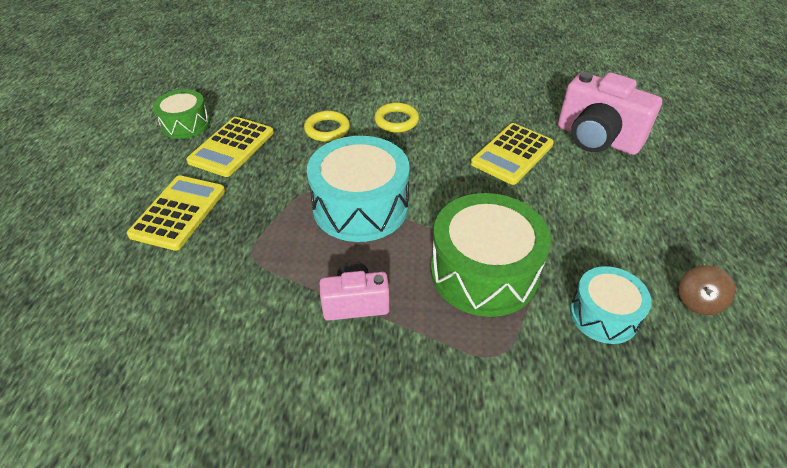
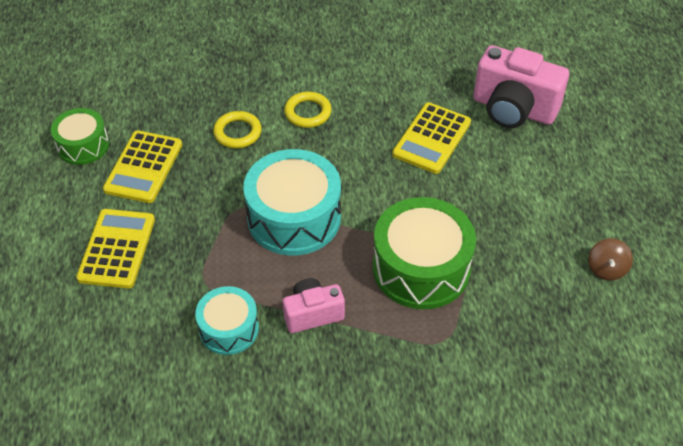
camera: 10 degrees left, 5 degrees up
(603, 315) = (528, 292): turquoise drum -> turquoise drum (229, 329)

